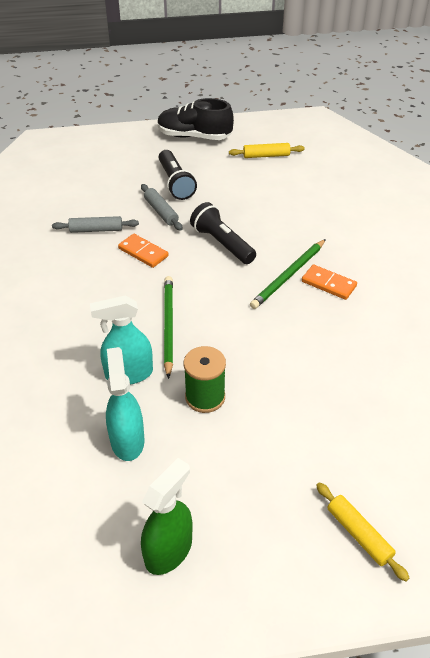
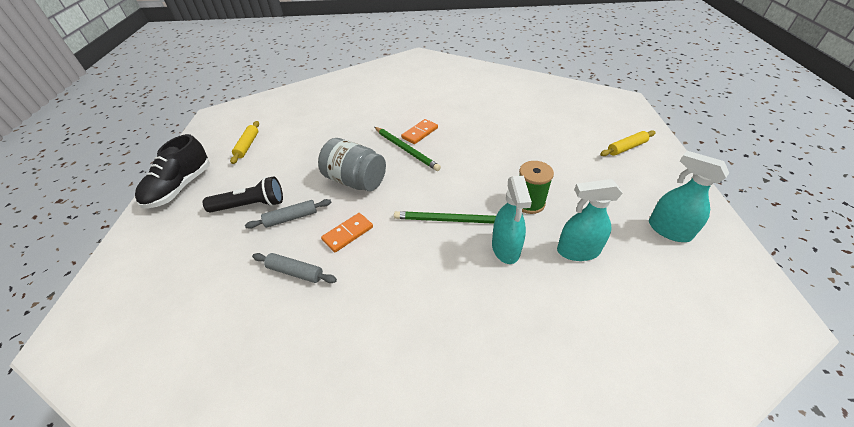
camera: 80 degrees left, 0 degrees up
(96, 230) = (295, 272): grey rolling pin -> grey rolling pin turned 75 degrees counterclockwise
(169, 550) = (668, 230): green spray bottle -> turquoise spray bottle
(222, 243) = (355, 181): black flashlight -> grey jar

